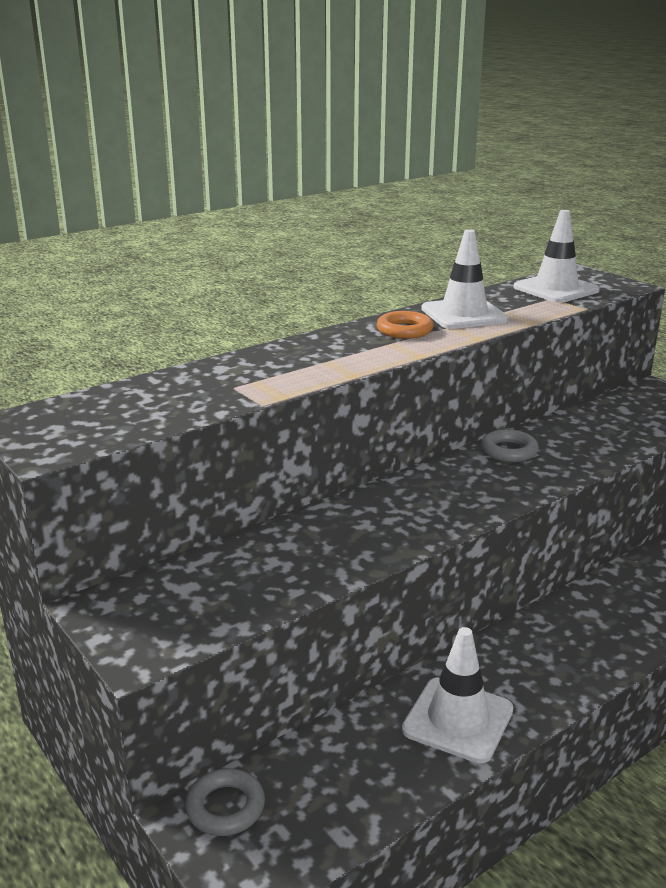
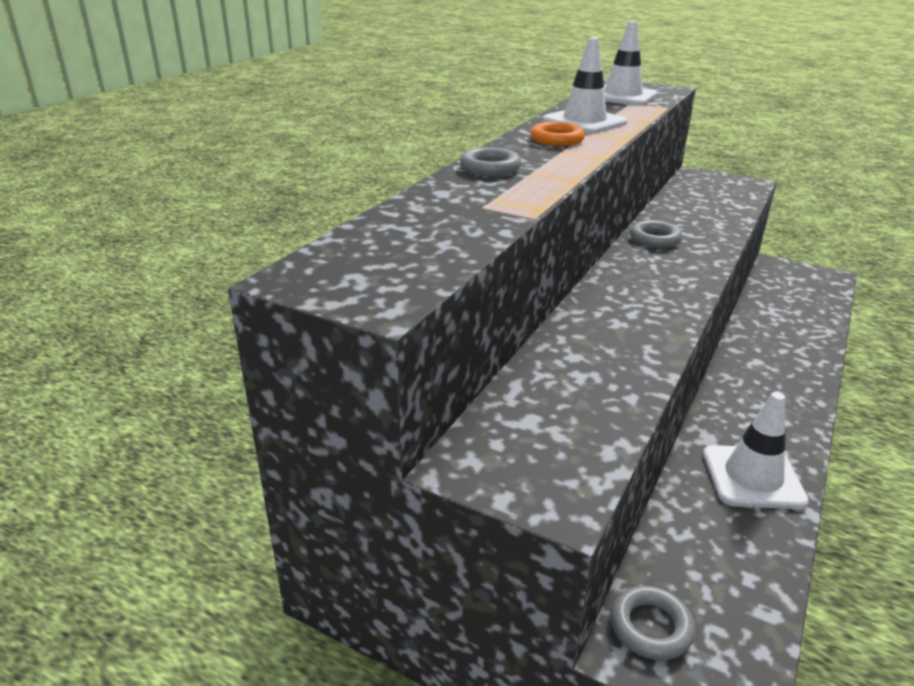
camera: 25 degrees left, 5 degrees up
(296, 351) = (490, 168): none -> grey ring

